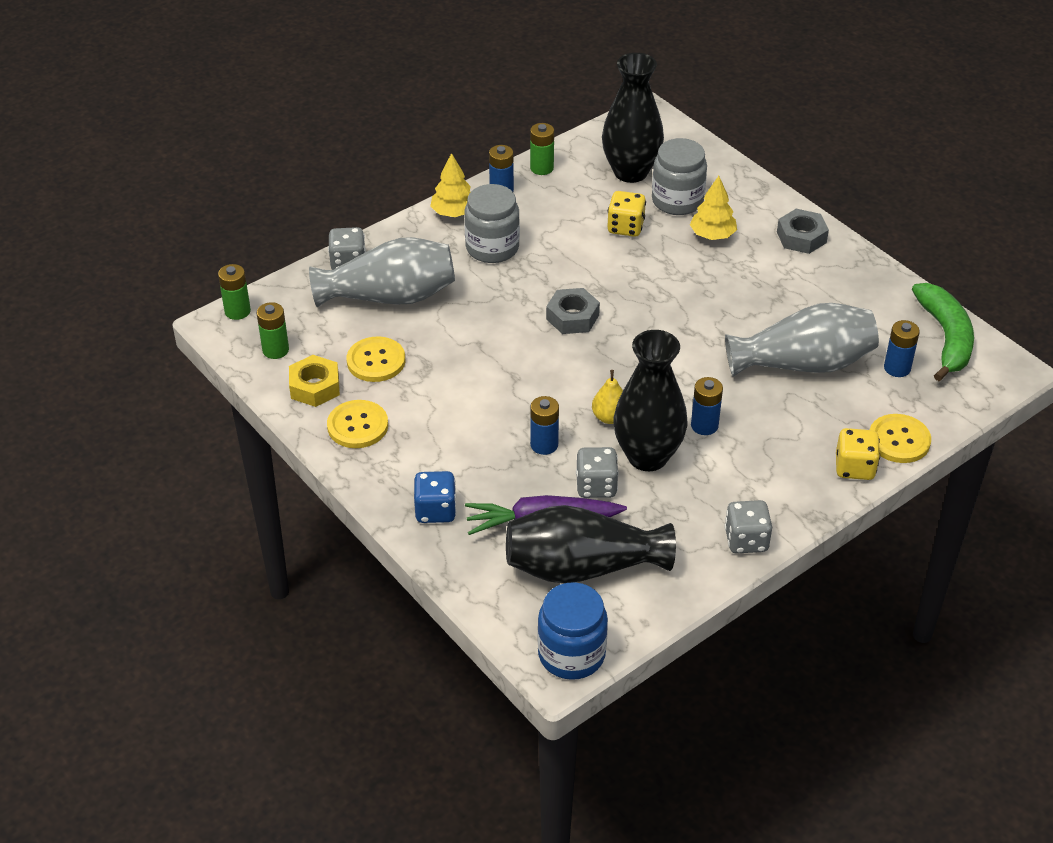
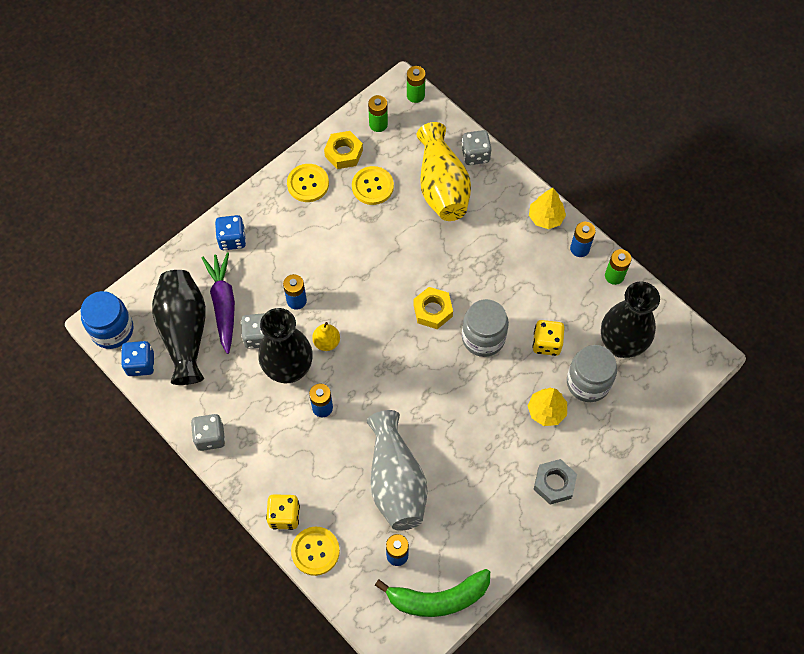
camera: 85 degrees right, 20 degrees up
(390, 296) = (442, 186): grey vase -> yellow vase
(492, 248) = (507, 248): grey jar -> grey jar (483, 338)
(572, 317) = (433, 310): grey nut -> yellow nut
(631, 619) = (140, 364): none -> blue dice

